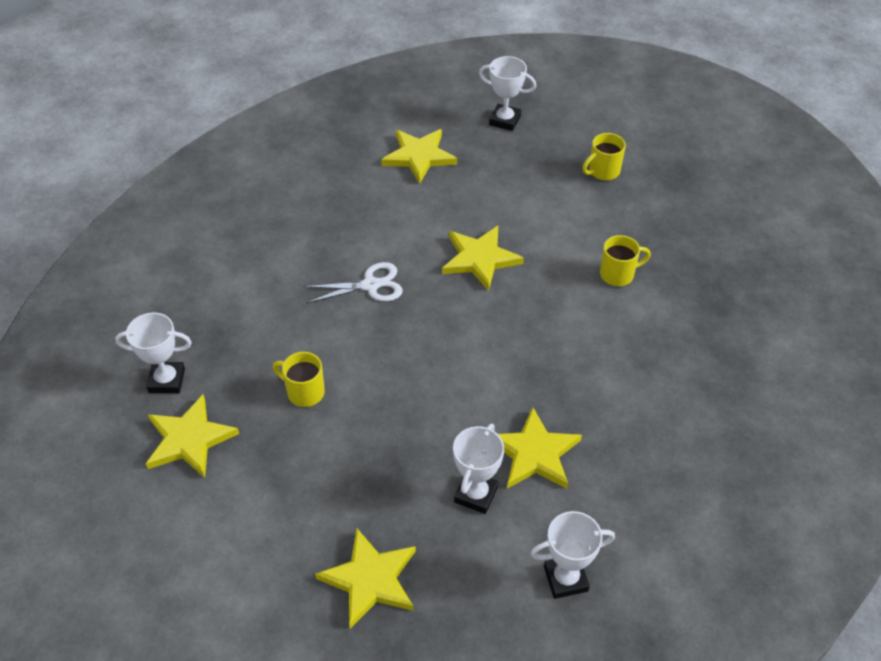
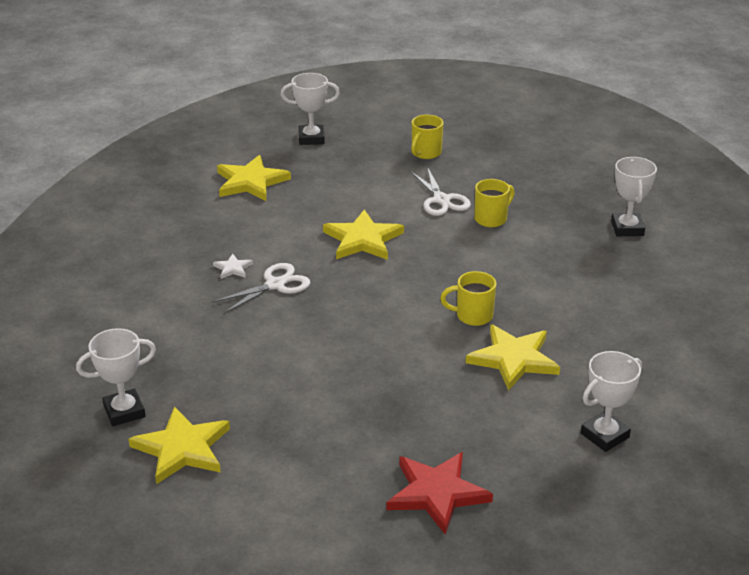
camera: 25 degrees left, 15 degrees down
(304, 392) = (271, 379): yellow mug -> yellow mug (473, 316)
(345, 253) = (233, 268): none -> white star
(370, 579) = (437, 493): yellow star -> red star
(476, 494) = (485, 403): white trophy -> white trophy (627, 228)
(583, 235) = (441, 200): none -> white scissors

